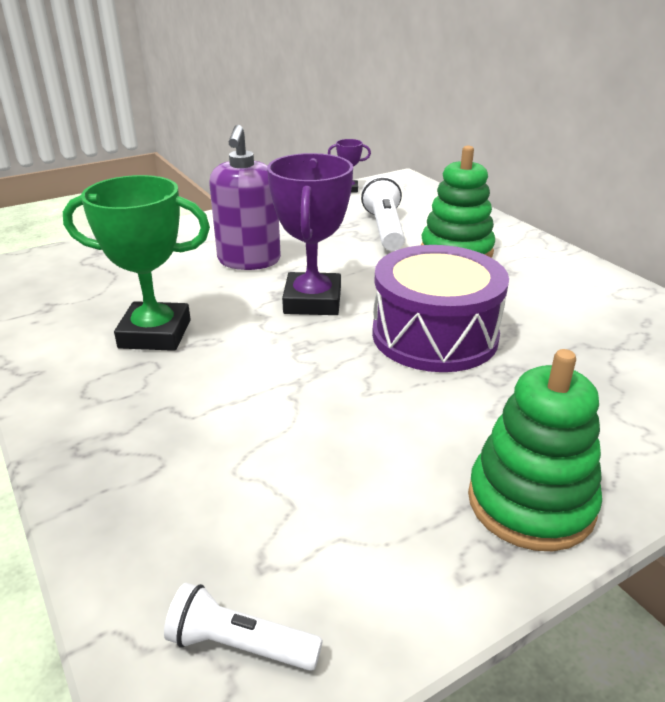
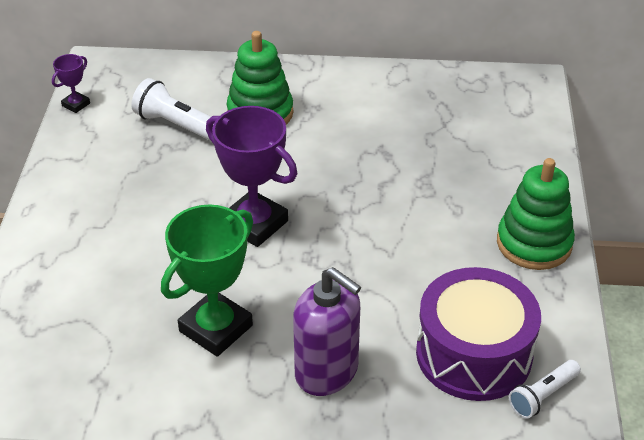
camera: 55 degrees left, 10 degrees up
(249, 260) = (149, 228): purple soap dispenser -> purple soap dispenser (327, 372)
(434, 335) = (358, 189): purple drum -> purple drum (473, 354)

